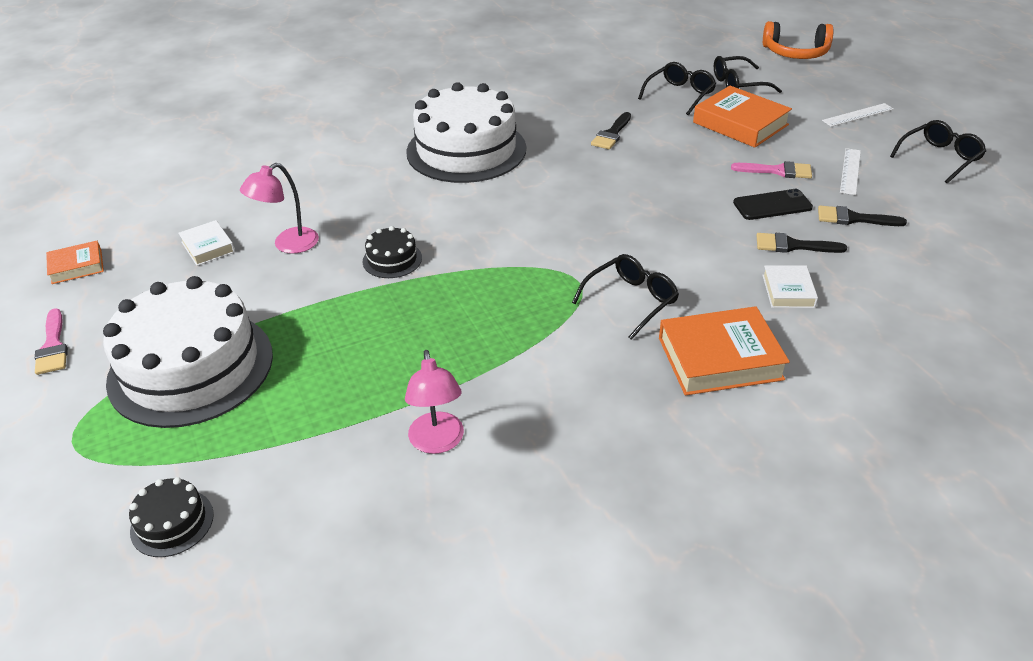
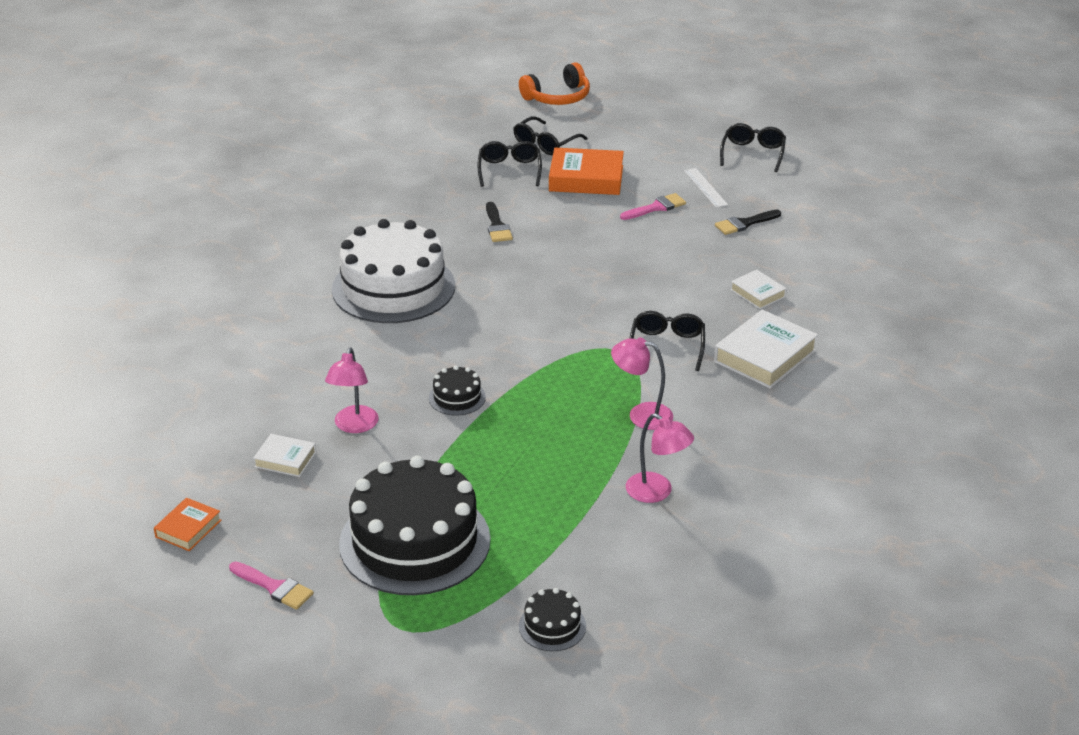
camera: 40 degrees left, 5 degrees down
(191, 367) = (415, 541): white cake -> black cake
(523, 355) = (641, 415): none -> pink lamp
(720, 358) = (765, 356): orange book -> white book
(772, 205) = (681, 236): black phone -> none
(792, 245) = (727, 260): black brush -> none
(858, 115) = (663, 138): white ruler -> none

